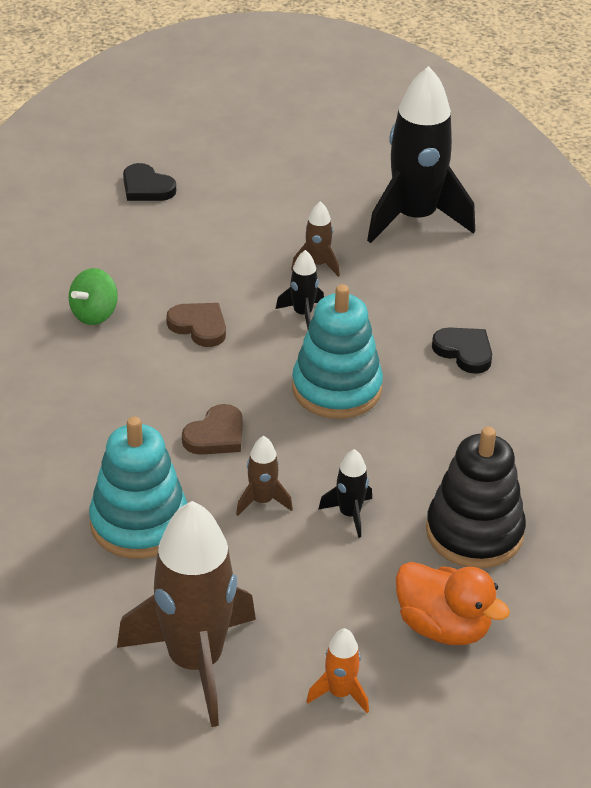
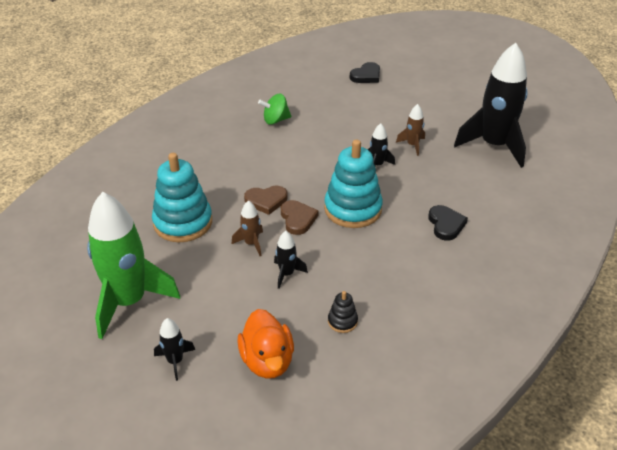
camera: 40 degrees right, 0 degrees up
(146, 187) = (366, 76): black heart -> black heart turned 120 degrees counterclockwise
(195, 661) = (129, 301): brown rocket -> green rocket
(199, 326) = (318, 147): brown heart -> brown heart (298, 219)
(340, 693) = (175, 361): orange rocket -> black rocket
(474, 532) = (342, 321): black stacking toy -> black stacking toy, size x0.45

